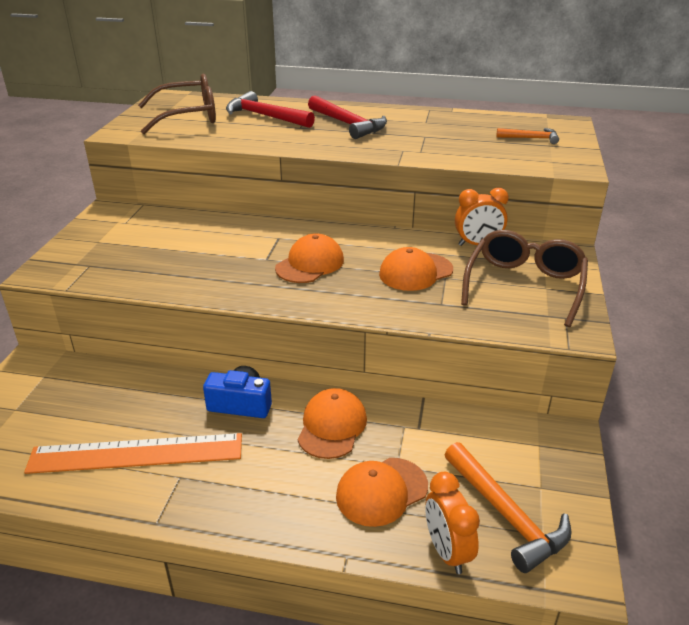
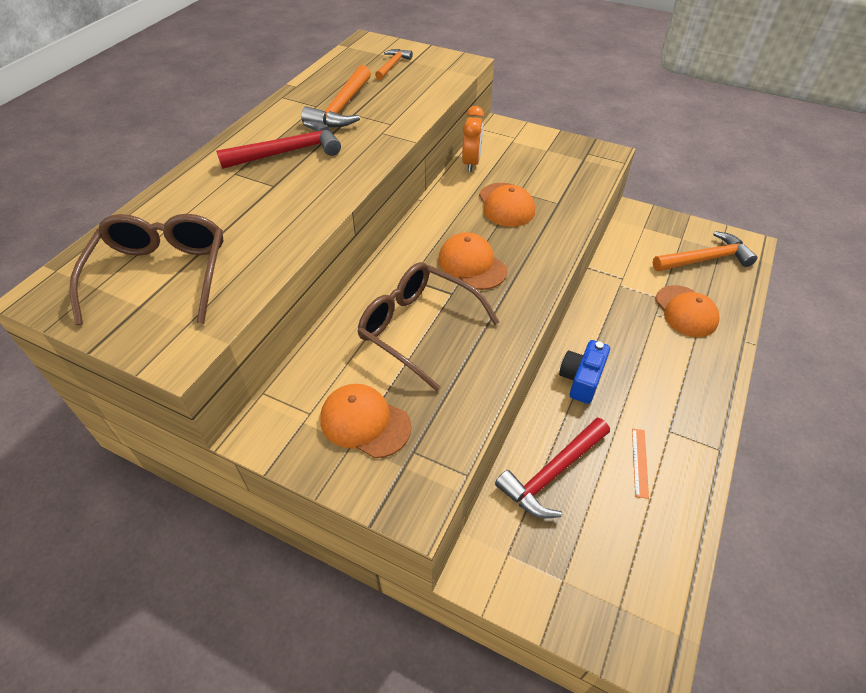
camera: 75 degrees left, 15 degrees up
(136, 453) = (639, 462): orange ruler -> orange ruler, size x0.40
(265, 116) = (216, 207): red hammer -> red hammer (552, 474)
(332, 426) = (616, 325): orange cap -> orange cap (365, 422)
(430, 131) = (342, 108): none -> orange hammer
(447, 551) = (736, 292): orange clock -> none
(524, 286) = (542, 158): brown glasses -> brown glasses (419, 329)

